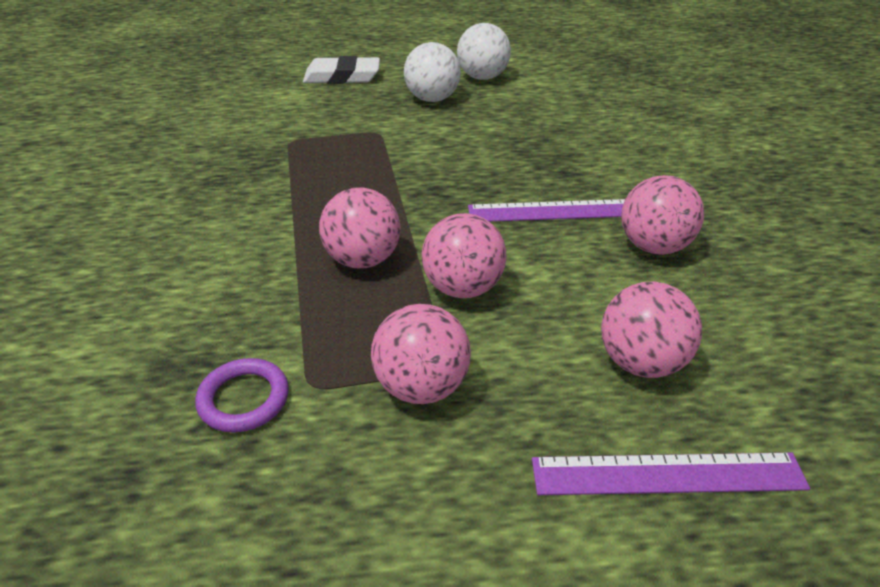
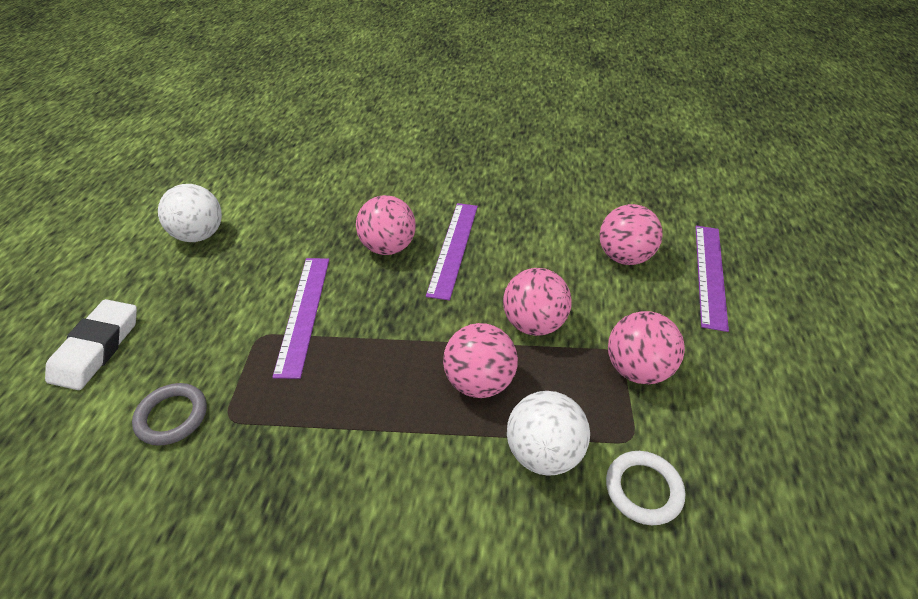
camera: 75 degrees left, 5 degrees up
(244, 399) = (643, 489): purple ring -> white ring
(288, 120) = (172, 416): none -> grey ring
(413, 145) = (304, 313): none -> purple ruler
(432, 99) = (217, 281): white ball -> white ball (543, 453)
(653, 246) = (512, 215): pink ball -> pink ball (388, 247)

